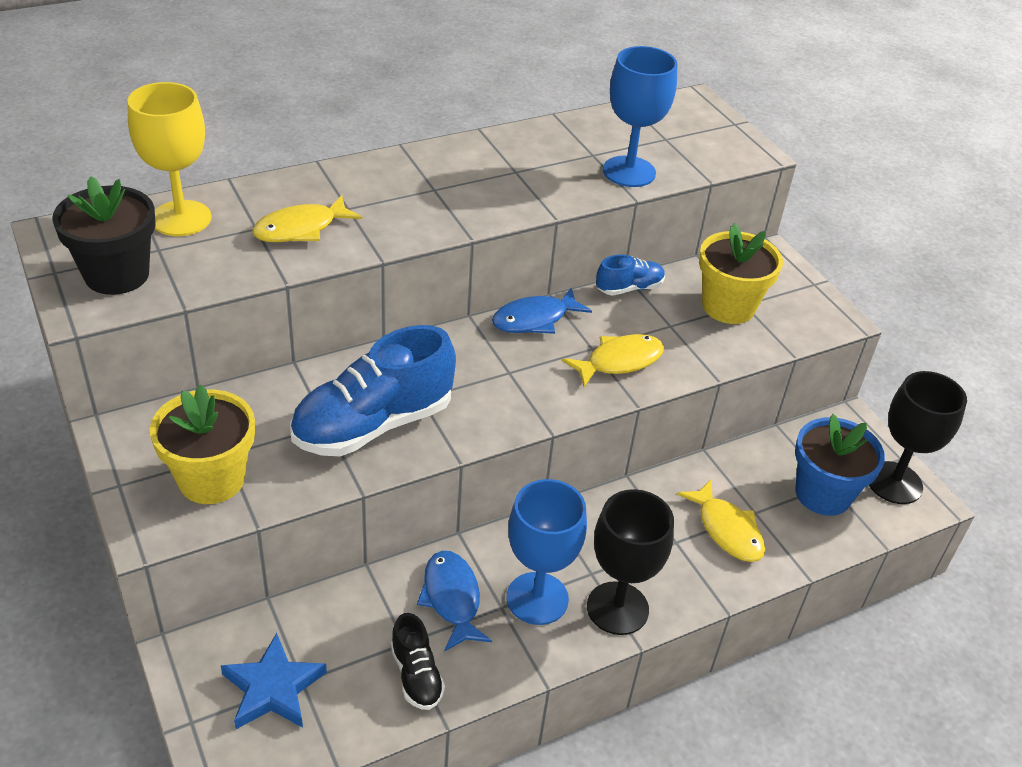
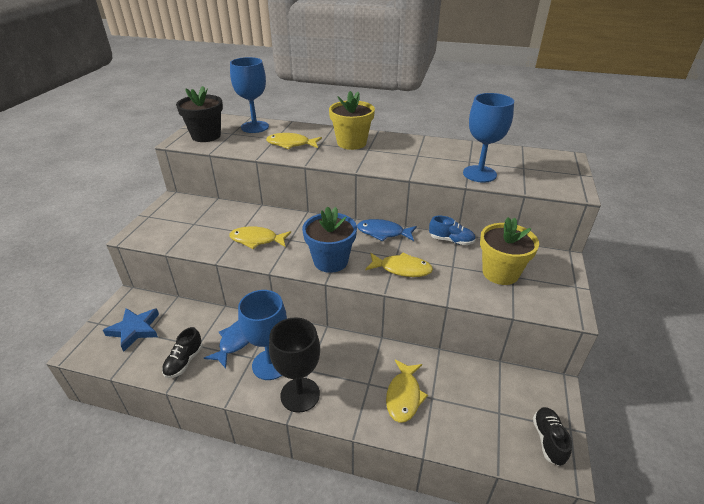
camera: 45 degrees right, 5 degrees down
(181, 218) = (255, 127): yellow goblet -> blue goblet
(211, 479) = (176, 229): yellow flower pot -> yellow flower pot (351, 143)
(373, 425) = (257, 240): blue shoe -> yellow fish
(823, 494) = (487, 415): blue flower pot -> blue flower pot (330, 261)
(894, 483) = (548, 440): black goblet -> black shoe

